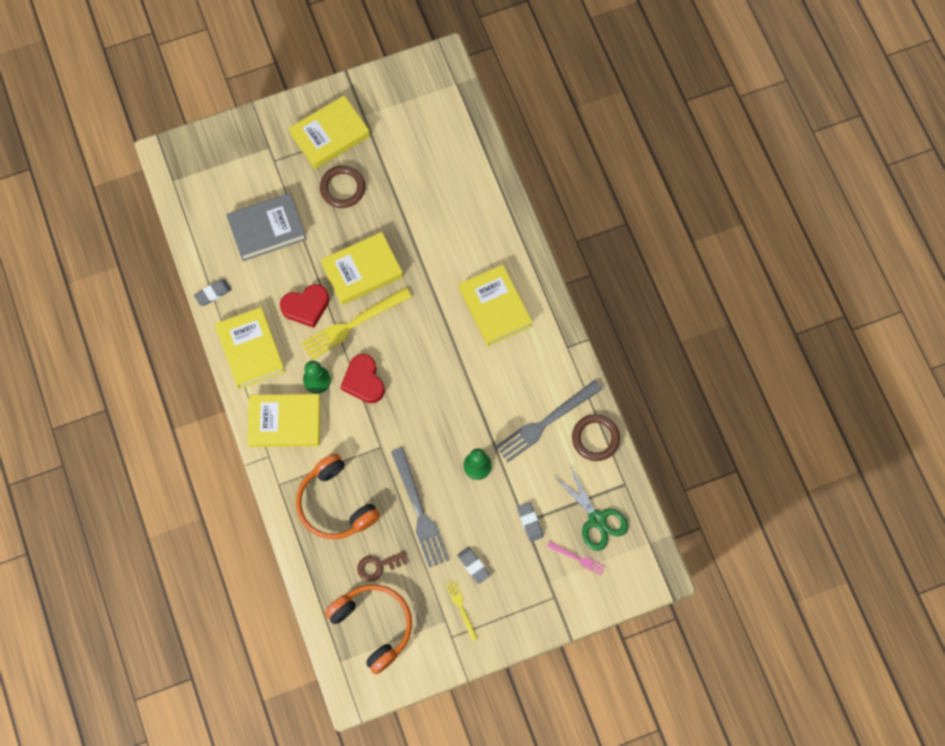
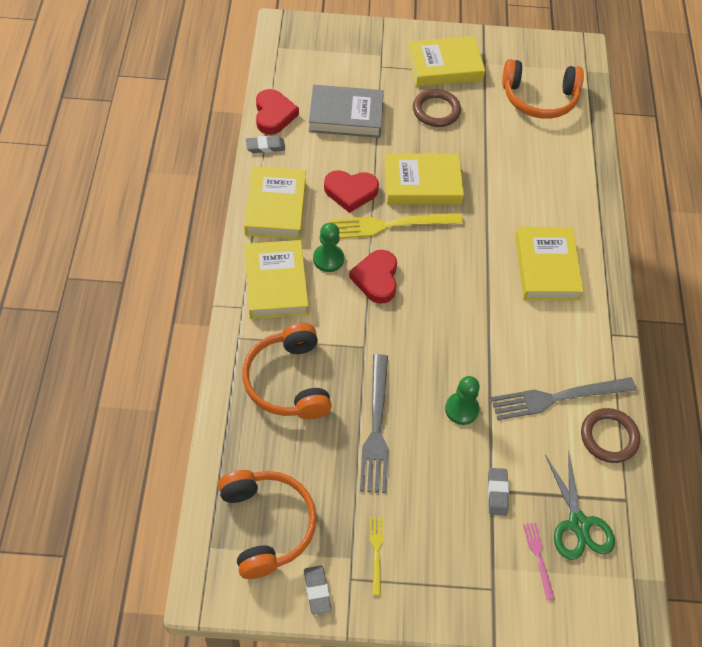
camera: 20 degrees right, 15 degrees down
(204, 257) = (274, 115): none -> red heart
(285, 422) = (275, 283): yellow book -> yellow book turned 60 degrees clockwise
(378, 566) = (303, 464): brown key -> none
(426, 134) = (539, 98): none -> orange headphones
(473, 565) = (411, 511): grey eraser -> grey eraser (317, 591)
(577, 558) = (538, 557): pink fork -> pink fork turned 150 degrees counterclockwise

